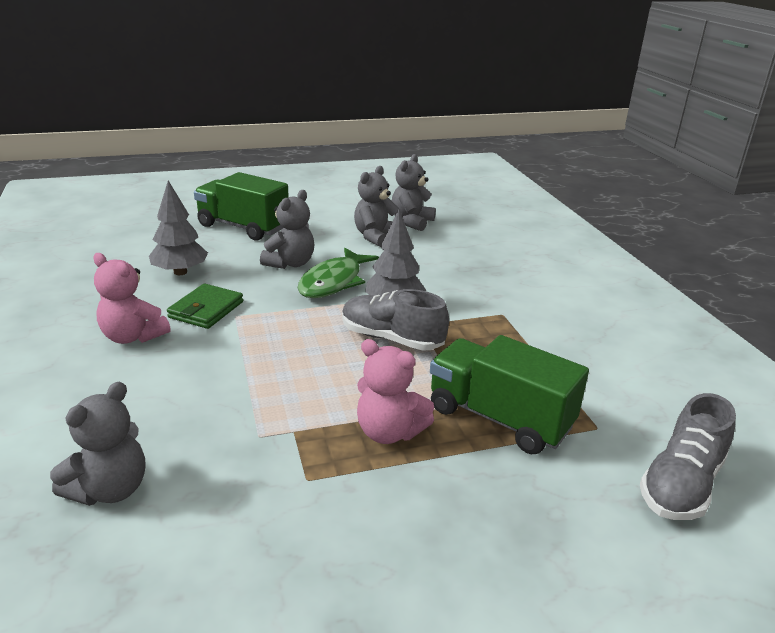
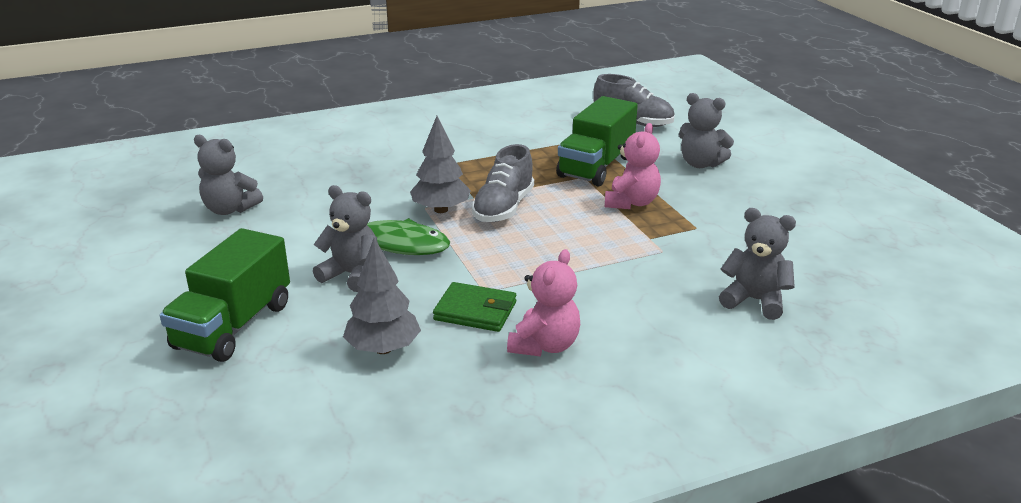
camera: 95 degrees left, 0 degrees up
(376, 237) = (274, 228): grey teddy bear -> grey teddy bear (700, 164)

